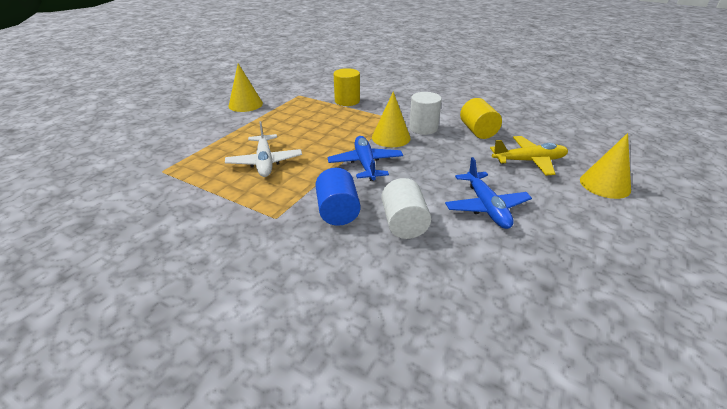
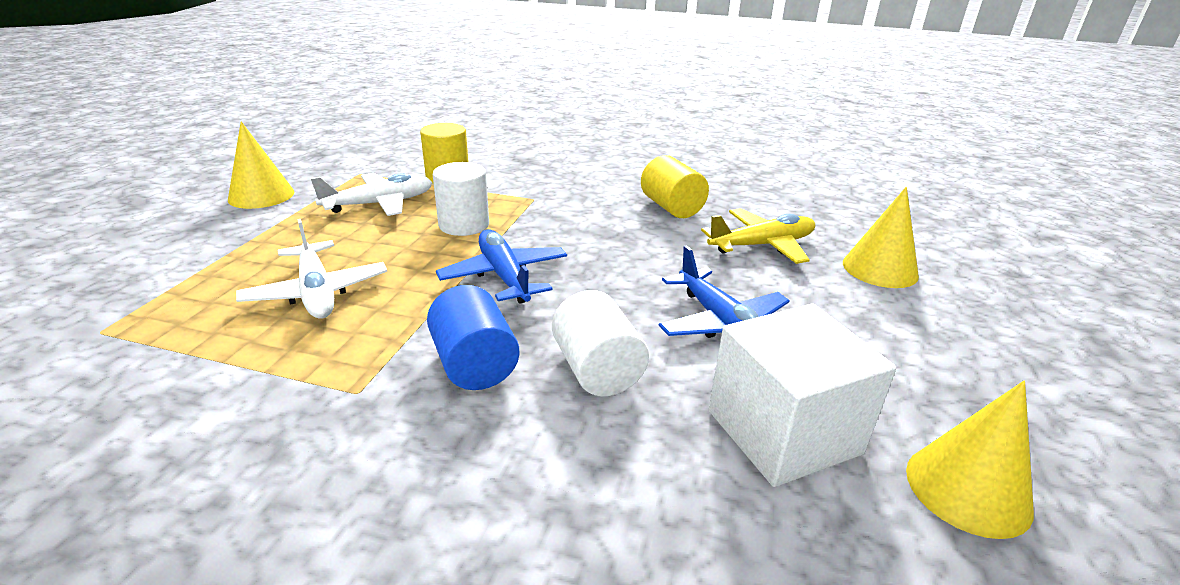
camera: 15 degrees left, 5 degrees down
(306, 114) = (380, 204): none -> white plane
(391, 137) = (536, 229): yellow cone -> yellow cone (967, 489)
(423, 128) = (585, 210): white cylinder -> white cylinder (464, 225)
(502, 273) = (783, 432): none -> white cube

